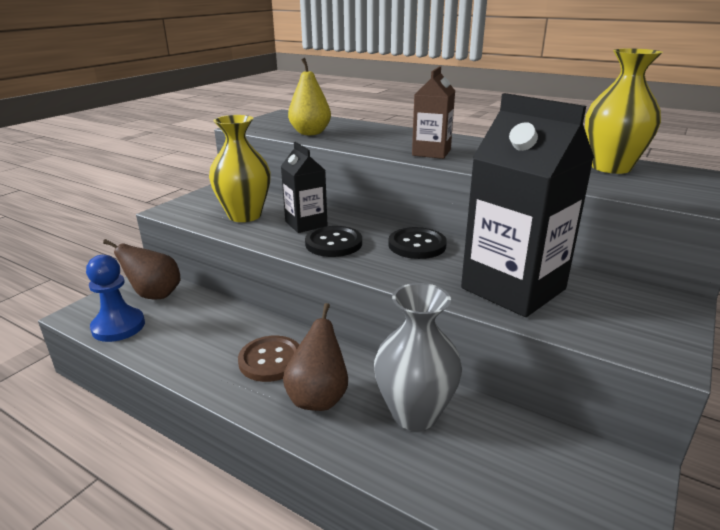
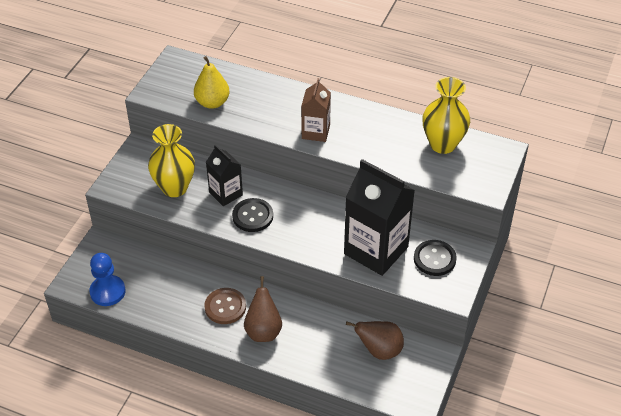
camera: 10 degrees left, 20 degrees up
(155, 295) = (117, 257): brown pear -> brown pear (379, 350)
(414, 413) = (322, 334): grey vase -> none
(417, 245) = (311, 211): black button -> black button (434, 259)

